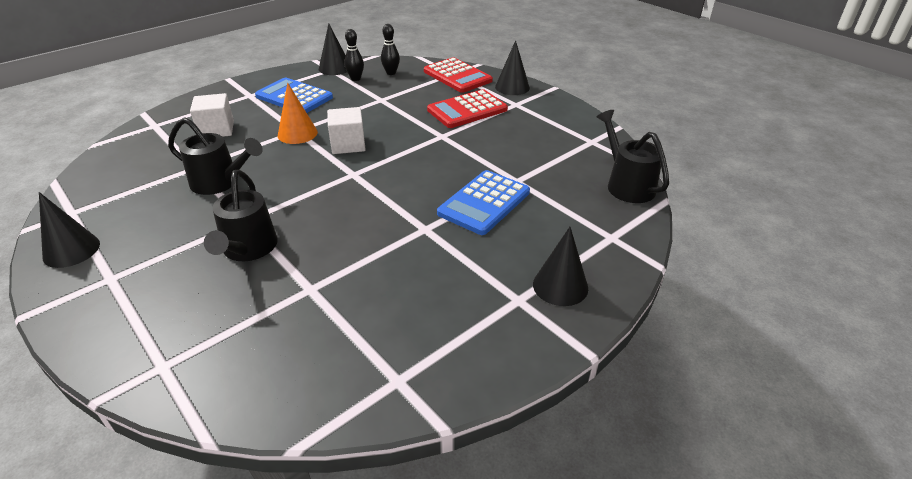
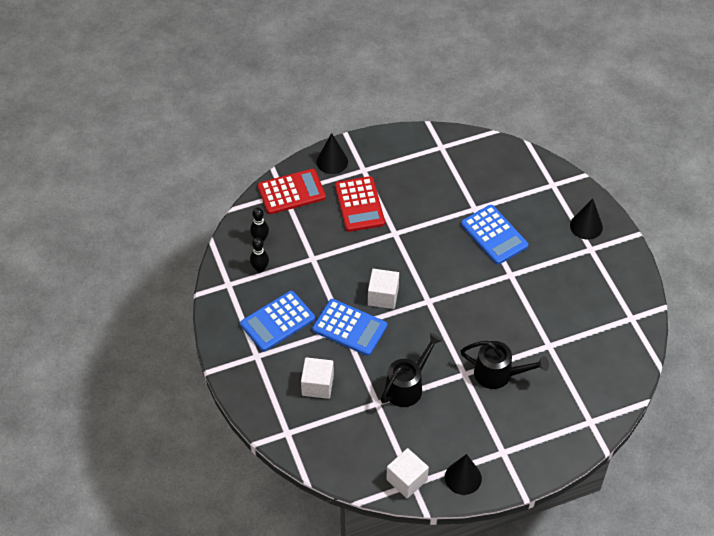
camera: 70 degrees left, 15 degrees up
(77, 207) = (406, 480): none -> white cube
(297, 133) = (349, 328): orange cone -> blue calculator
(335, 68) = (226, 280): black cone -> none
(626, 184) = (502, 152): black watering can -> none

